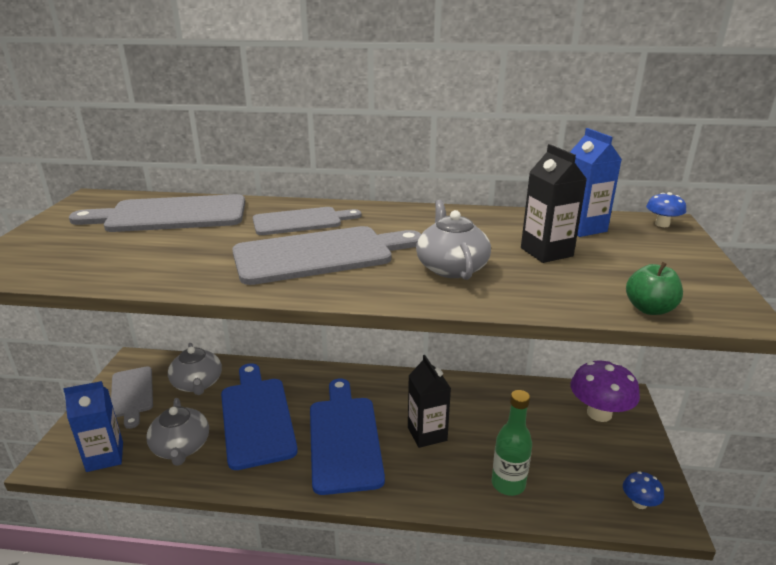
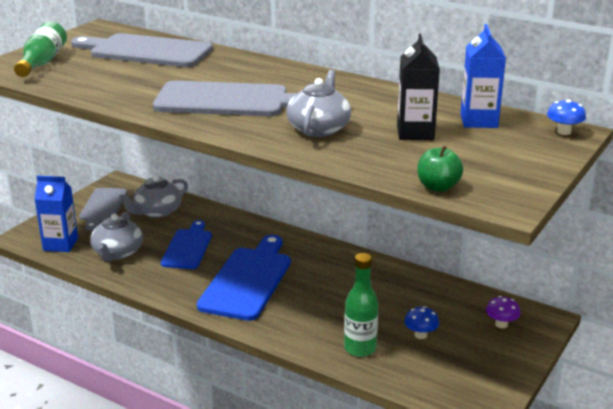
camera: 25 degrees right, 0 degrees up
(45, 249) = (42, 62): none -> green bottle
(197, 383) = (157, 211): grey teapot -> grey teapot turned 45 degrees clockwise
(256, 417) = (188, 247): blue cutting board -> blue cutting board, size x0.63
(301, 221) = (241, 73): grey cutting board -> none
(427, 434) = (321, 296): black carton -> none
(599, 413) = (501, 324): purple mushroom -> purple mushroom, size x0.50
(639, 503) = (467, 394): blue mushroom -> blue mushroom (420, 335)

